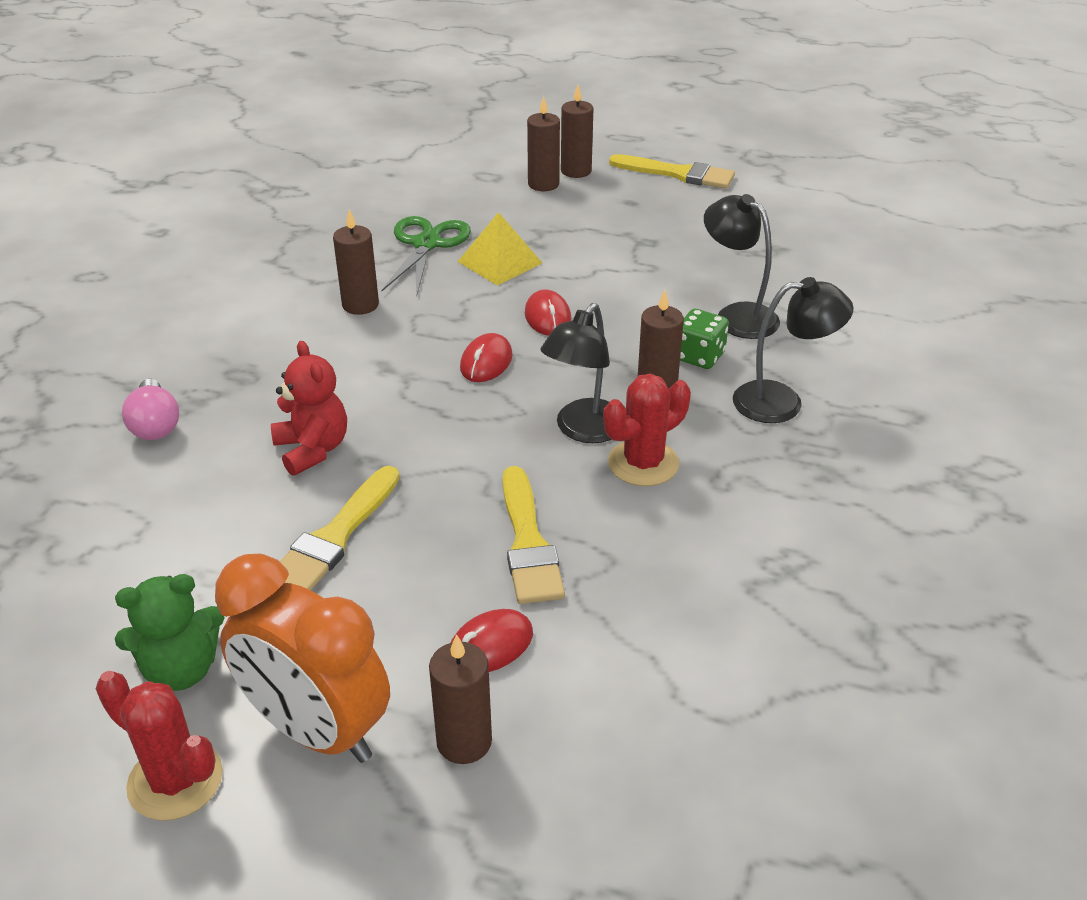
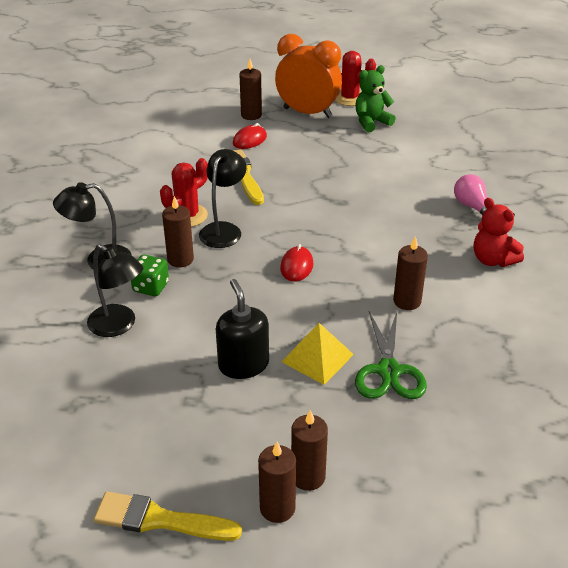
camera: 170 degrees right, 0 degrees up
(312, 449) = (374, 204): red teddy bear -> red teddy bear (493, 260)
(336, 536) = (337, 168): yellow brush -> none
(547, 317) = (263, 307): red mouse -> none
(586, 264) = (243, 364): none -> black soap dispenser

